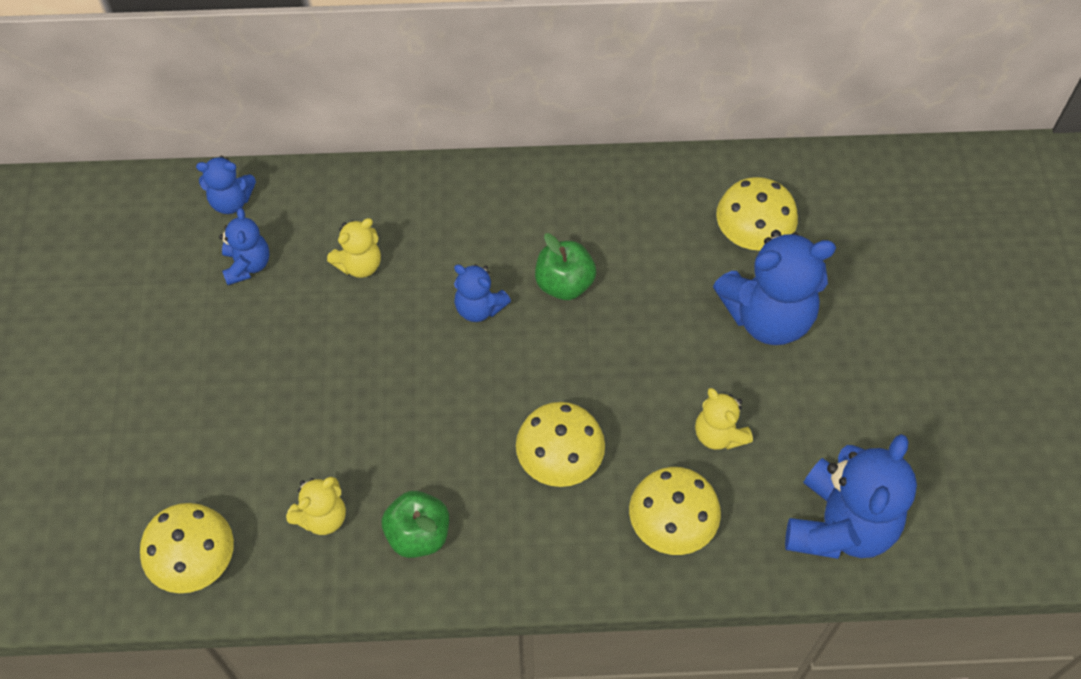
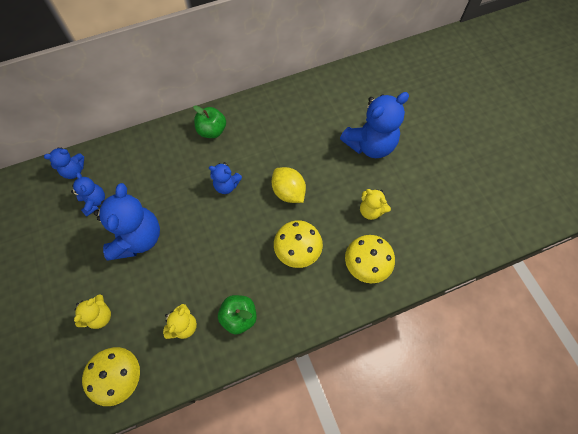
camera: 20 degrees left, 5 degrees up
(359, 264) = (155, 183): yellow teddy bear -> yellow teddy bear (100, 316)
(564, 284) = (265, 160): green apple -> green apple (212, 131)
(583, 354) = (288, 192): none -> yellow lemon
(752, 233) = (346, 107): yellow mushroom -> none
(839, 525) = (446, 236): blue teddy bear -> blue teddy bear (137, 238)

